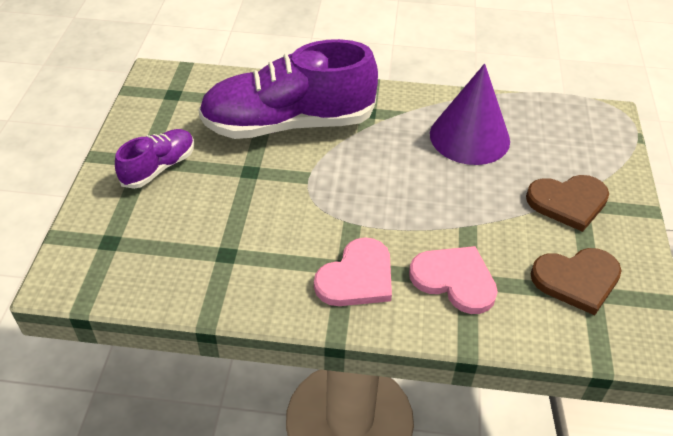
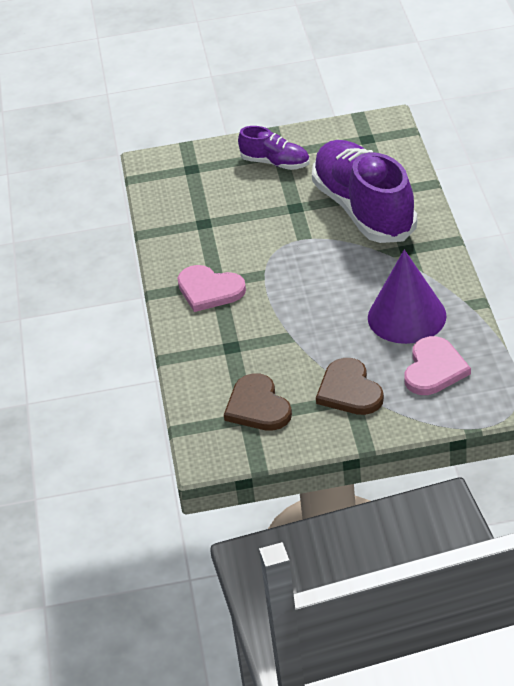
camera: 80 degrees right, 5 degrees down
(454, 280) = (228, 340): pink heart -> pink heart (434, 369)

